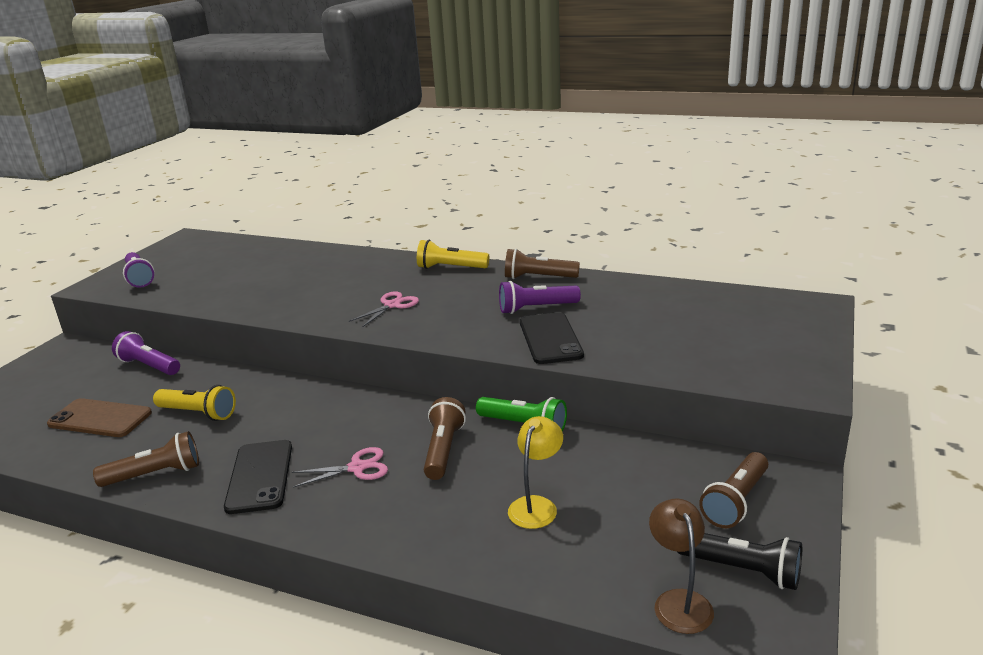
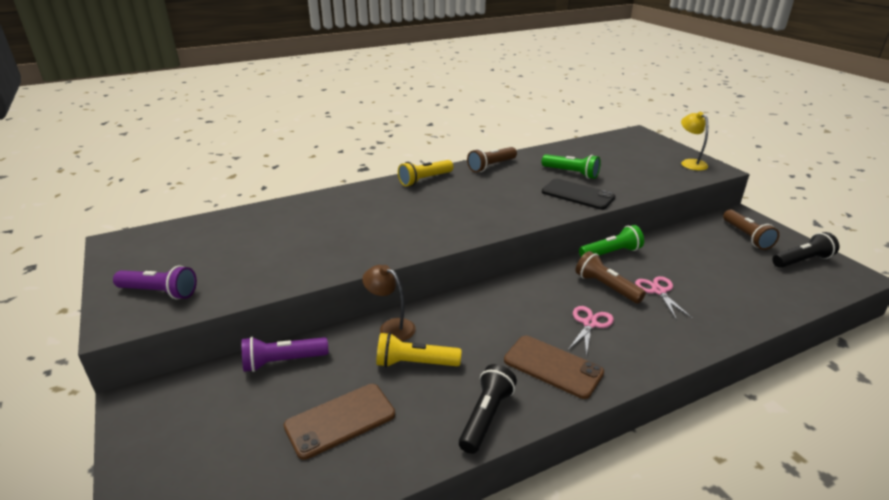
camera: 50 degrees left, 5 degrees up
(155, 474) = (486, 417): brown flashlight -> black flashlight
(198, 413) = (415, 363): yellow flashlight -> yellow flashlight turned 150 degrees counterclockwise
(260, 476) = (553, 366): black phone -> brown phone
(392, 305) = (447, 216): pink scissors -> pink scissors (658, 291)
(536, 308) = (532, 183): purple flashlight -> none
(536, 505) = (698, 284): yellow lamp -> yellow lamp (690, 163)
(601, 316) = (571, 173): none -> green flashlight
(679, 601) = (814, 285): brown lamp -> brown lamp (391, 327)

